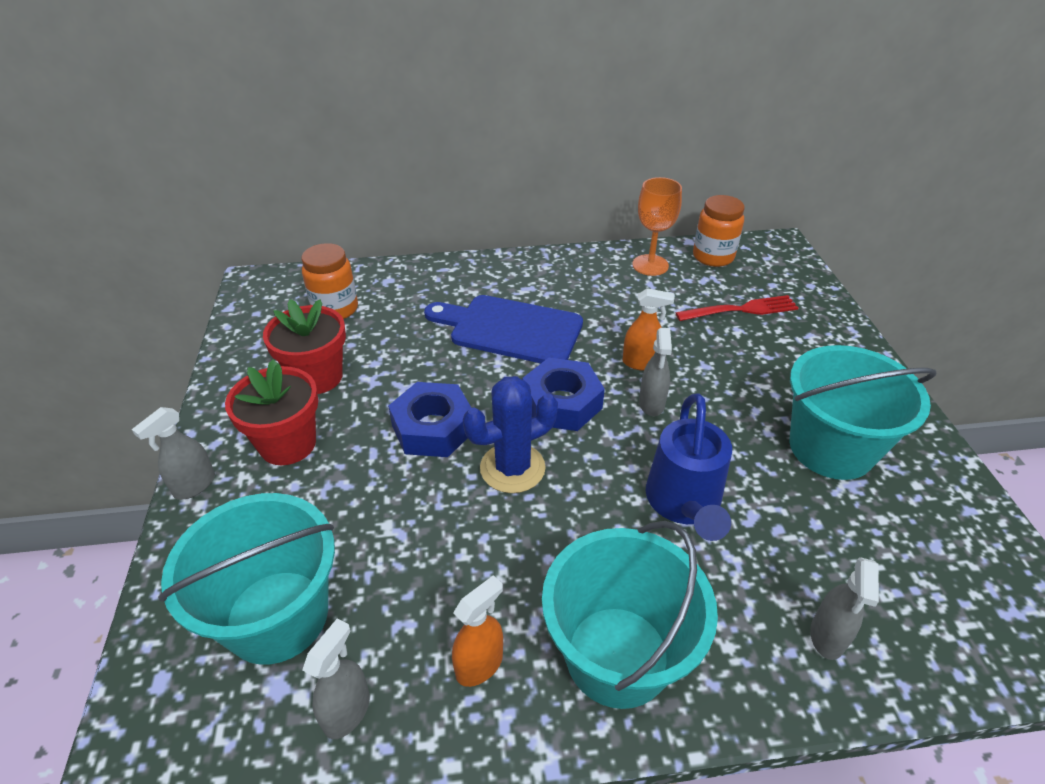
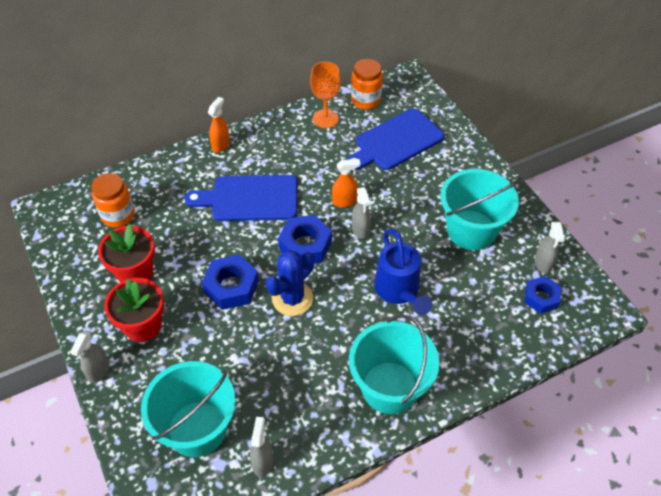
camera: 20 degrees left, 10 degrees up
(479, 664) = (321, 416): orange spray bottle -> orange spray bottle (221, 145)
(741, 310) = (396, 141): red fork -> blue cutting board
(827, 636) = (490, 343): grey spray bottle -> grey spray bottle (543, 263)
(941, 587) = (541, 298): none -> blue nut

